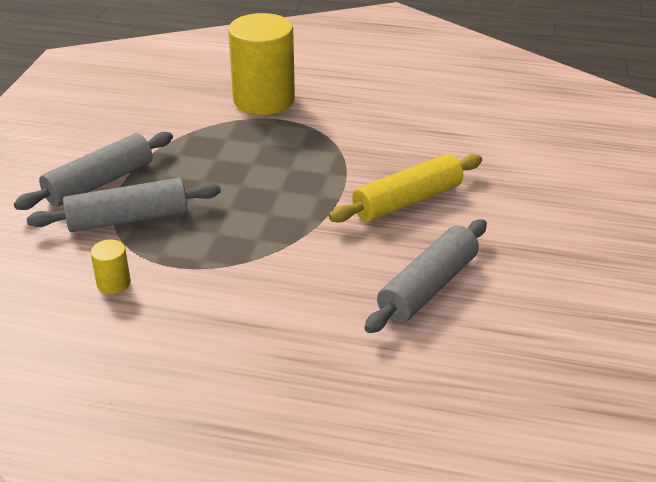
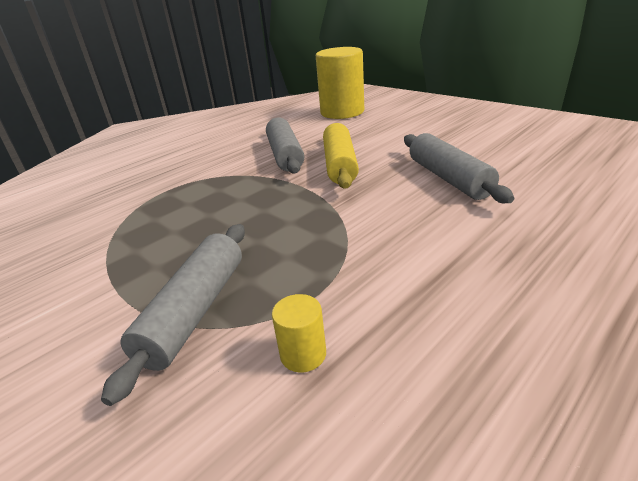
camera: 55 degrees left, 5 degrees down
(99, 183) = (100, 318): grey rolling pin -> grey rolling pin (285, 155)
(264, 100) = (132, 190): yellow cylinder -> yellow cylinder (342, 112)

